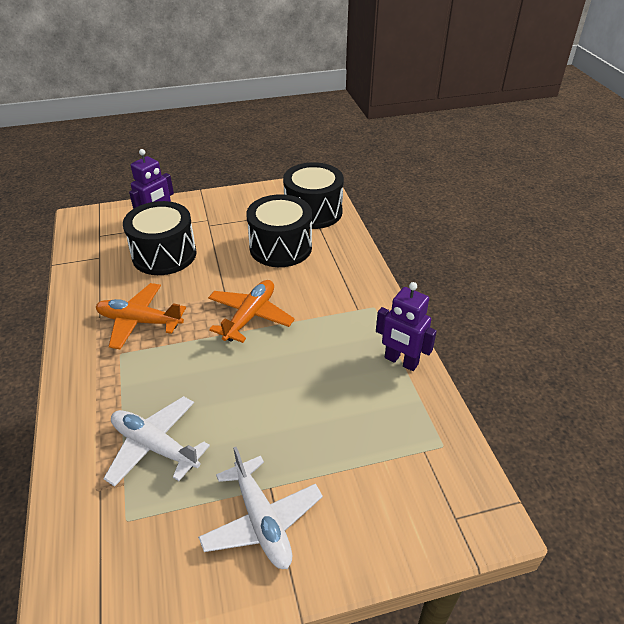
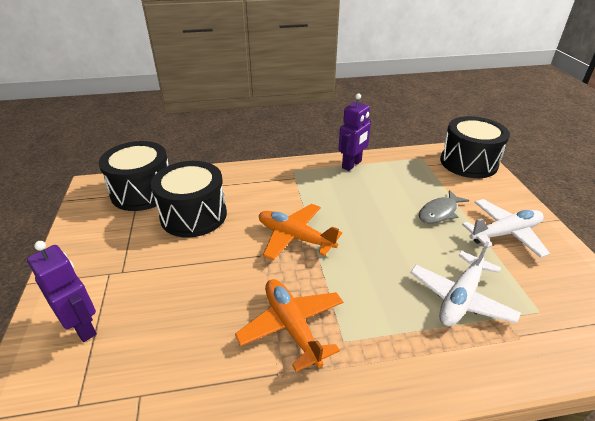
camera: 85 degrees left, 5 degrees down
(140, 321) = (292, 327): orange plane -> orange plane turned 135 degrees clockwise
(164, 255) = (167, 313): black drum -> black drum (468, 162)
(303, 449) = (439, 212): none -> grey fish

